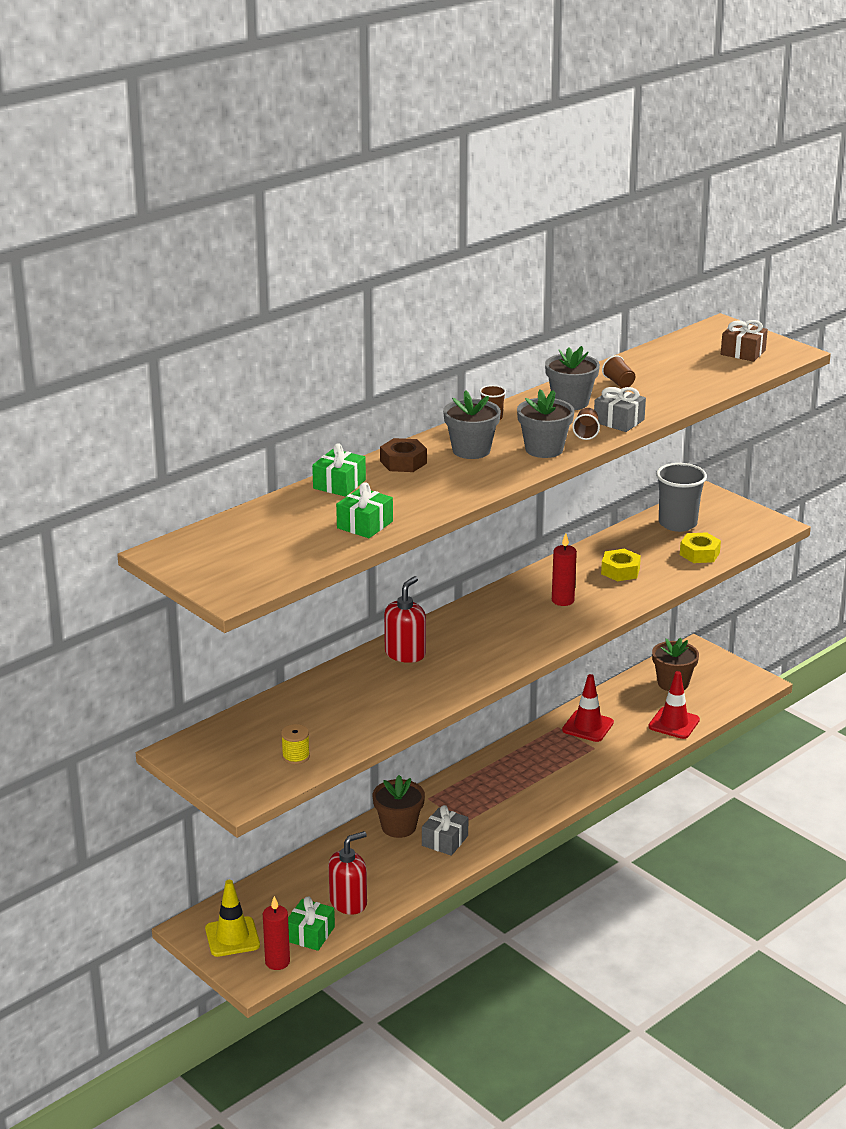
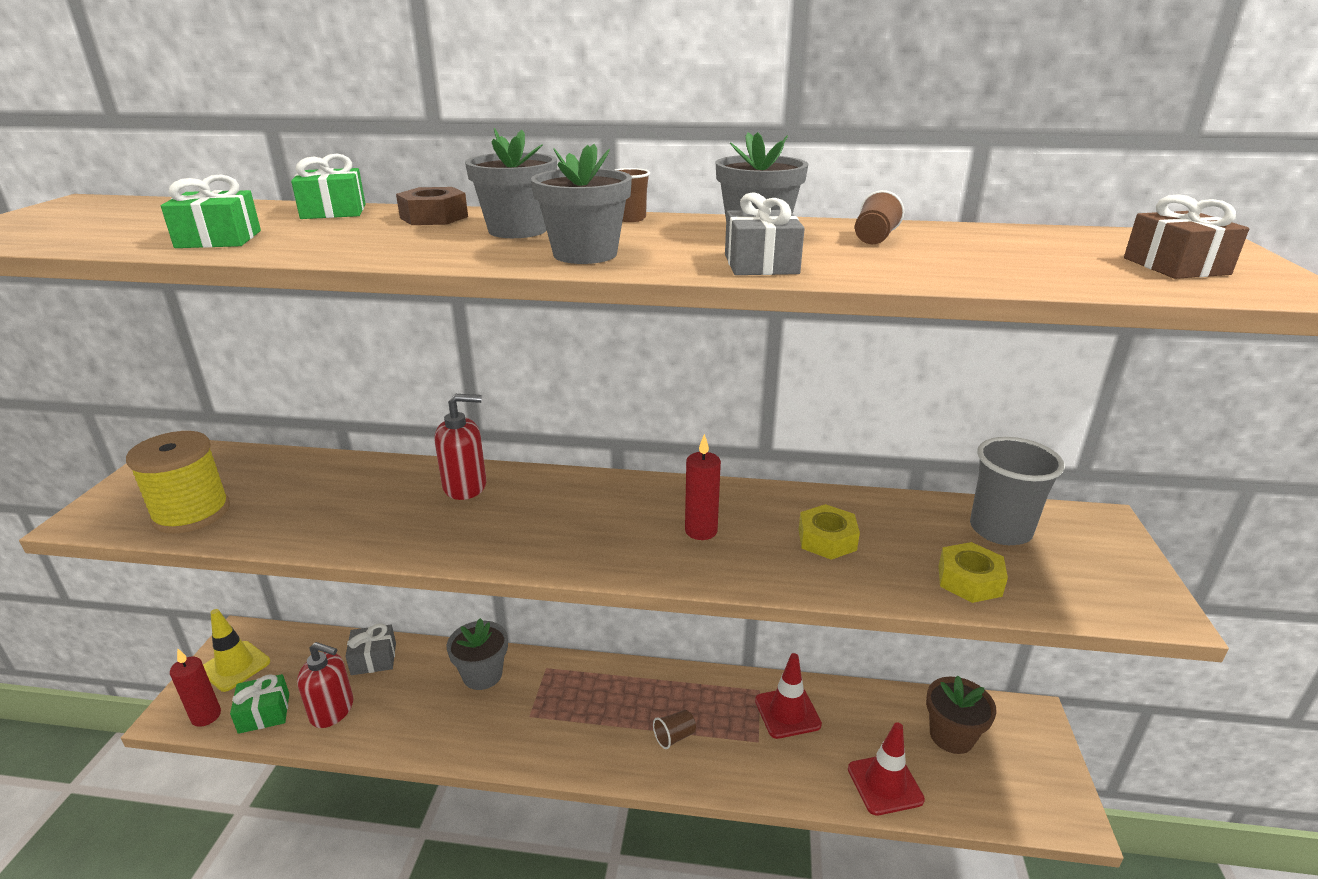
camera: 50 degrees right, 0 degrees up
(296, 756) = (191, 513): yellow spool -> yellow spool, size x2.07
(398, 827) = (482, 675): brown flower pot -> grey flower pot
(445, 840) = (485, 720): grey gift -> grey gift (373, 659)
(586, 433) = (682, 259): brown cup -> brown cup (674, 737)

